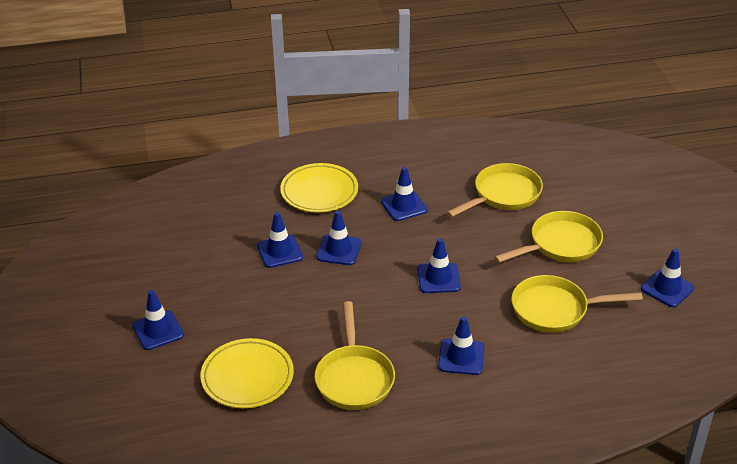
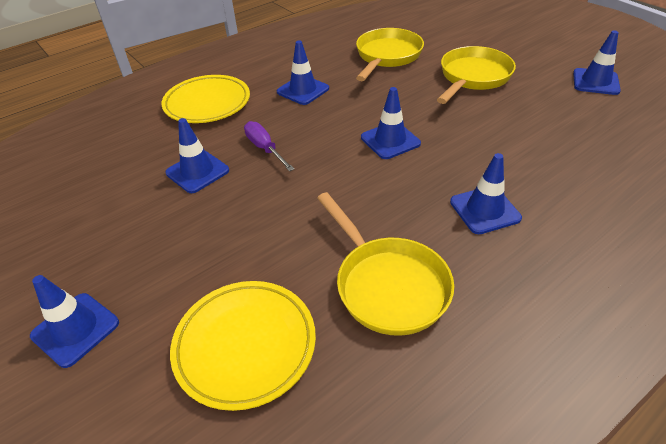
camera: 25 degrees left, 5 degrees up
(339, 250) = (265, 148): blue traffic cone -> purple screwdriver
(555, 309) = (526, 130): yellow pan -> none

